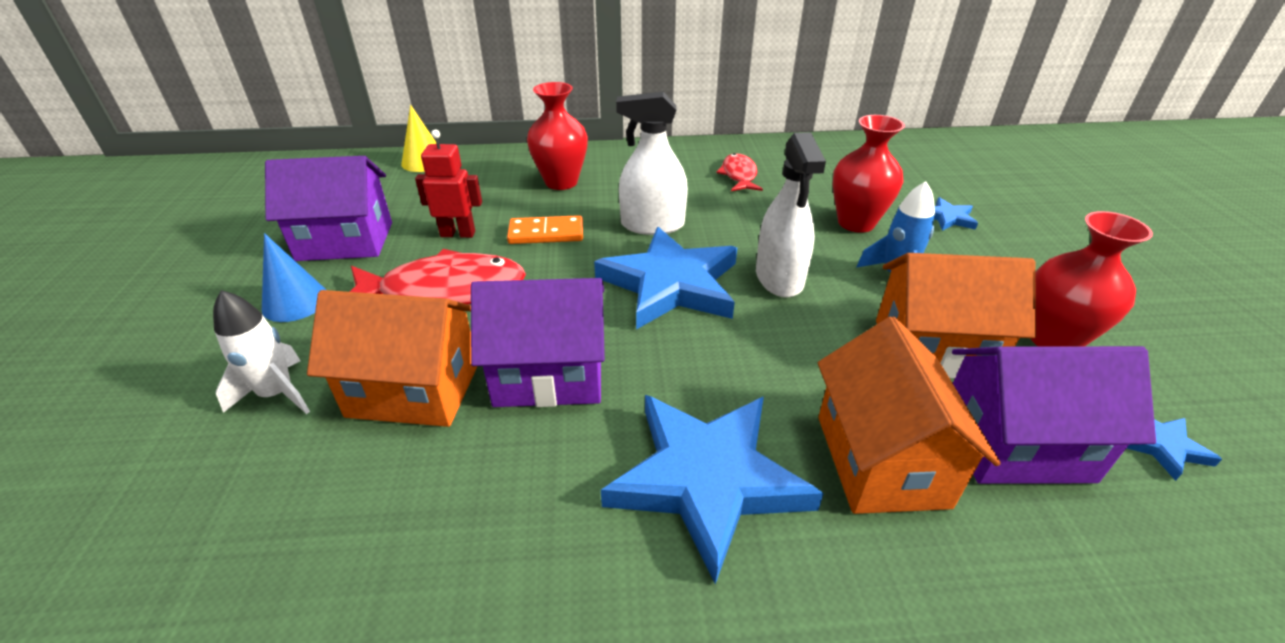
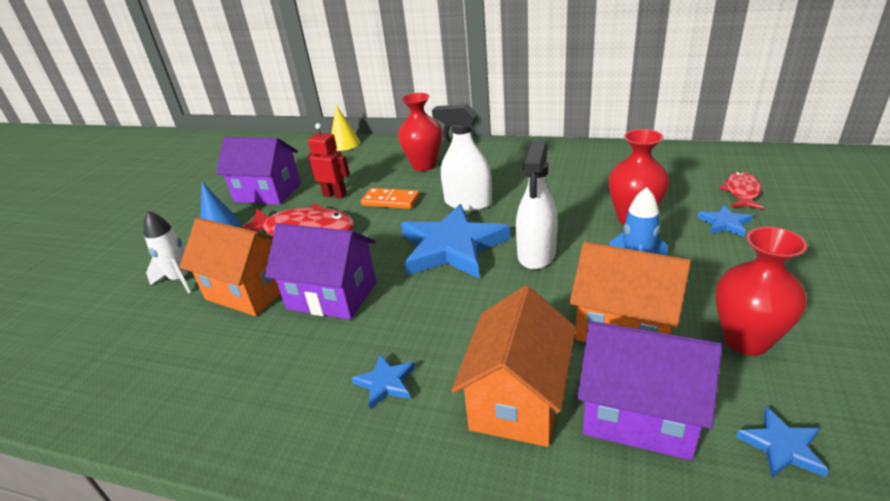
camera: 25 degrees right, 5 degrees down
(707, 479) = (385, 383): blue star -> blue star, size x0.43
(739, 175) = (561, 171): red fish -> red fish (742, 192)

